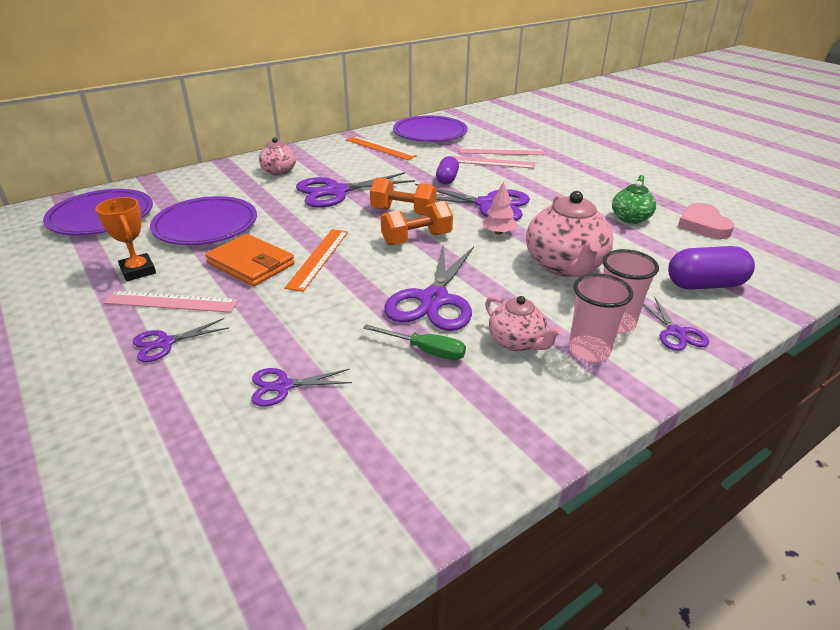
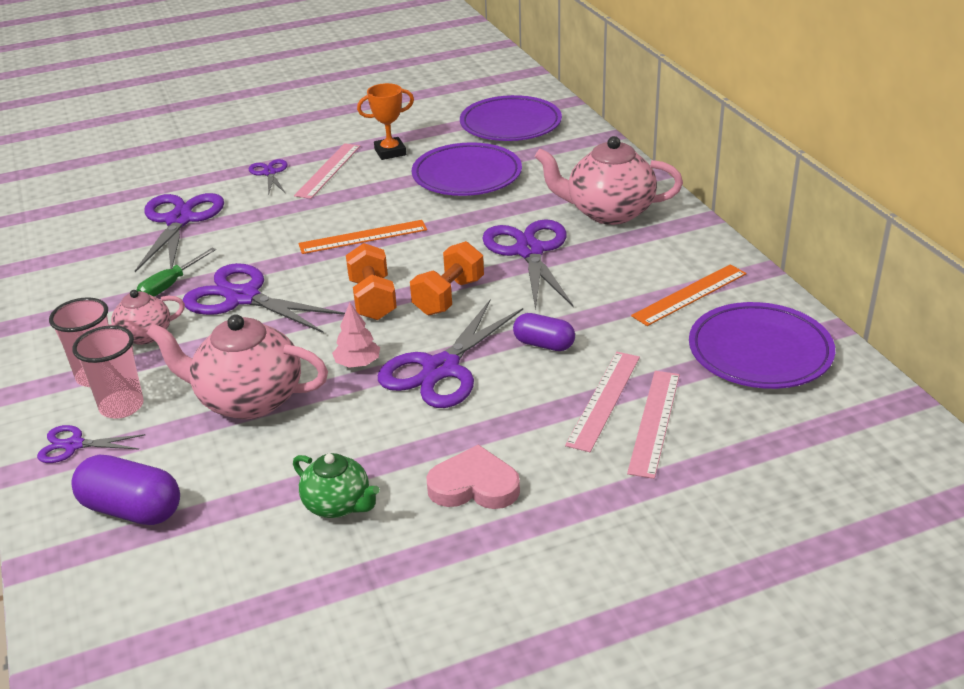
camera: 105 degrees right, 0 degrees up
(251, 264) = (373, 202): orange wallet -> none
(279, 171) = (608, 212): pink teapot -> pink teapot, size x1.75
(283, 386) = (179, 220): purple scissors -> purple scissors, size x1.92
(318, 258) = (363, 237): orange ruler -> orange ruler turned 45 degrees counterclockwise
(703, 225) = (273, 585): pink heart -> pink heart (474, 485)
(705, 285) = (132, 509): purple capsule -> purple capsule turned 75 degrees counterclockwise

